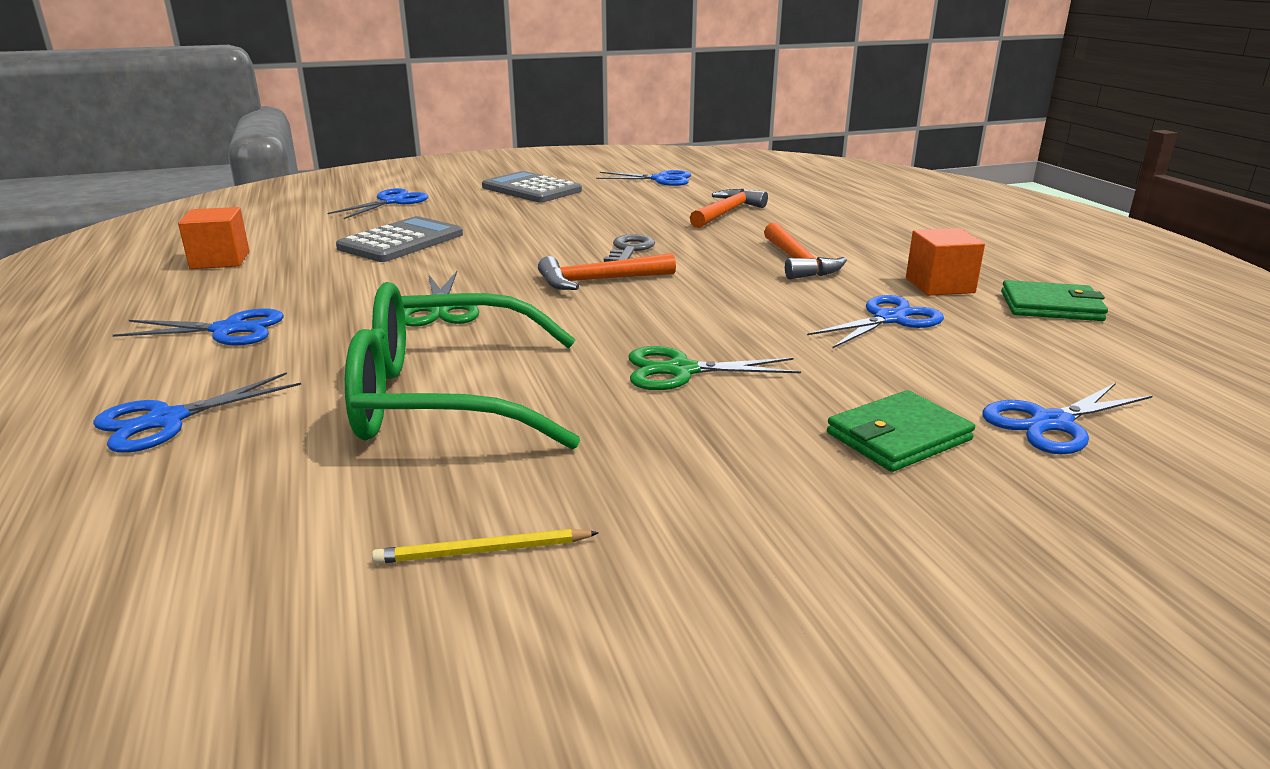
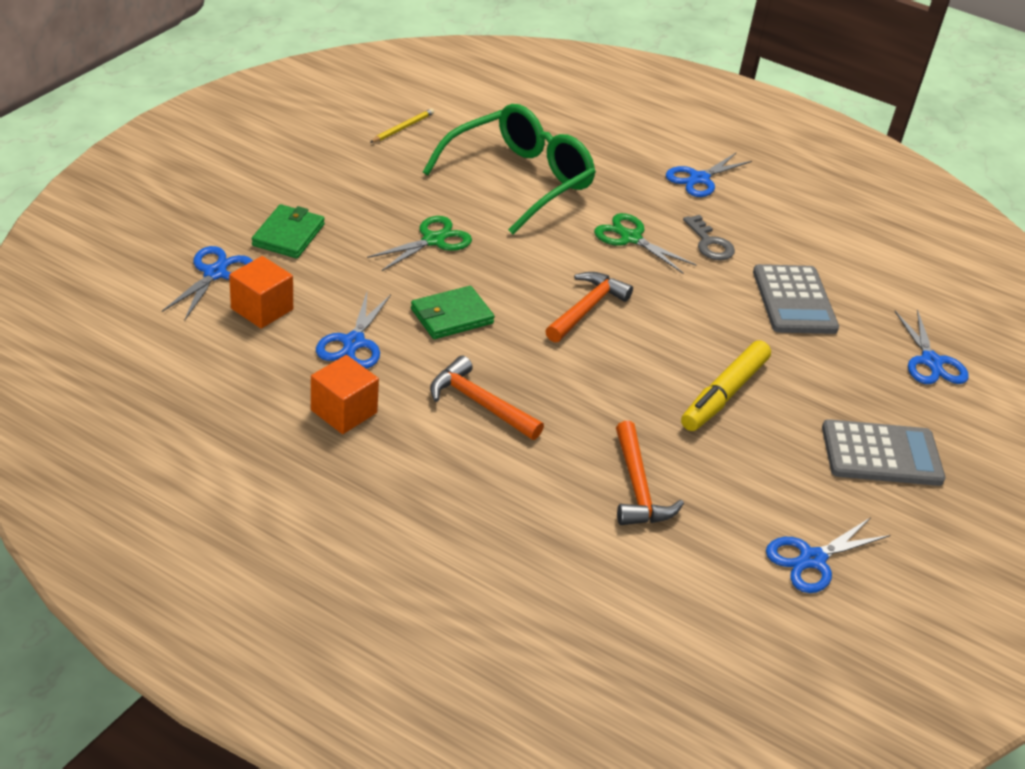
camera: 135 degrees right, 15 degrees up
(167, 420) = (606, 129): blue scissors -> none
(220, 260) = (845, 228): orange cube -> orange cube (262, 309)
(580, 224) = (724, 394): none -> yellow marker
(629, 249) = (625, 365): grey key -> grey key (709, 243)
(1051, 306) = (245, 413): green wallet -> green wallet (451, 316)

